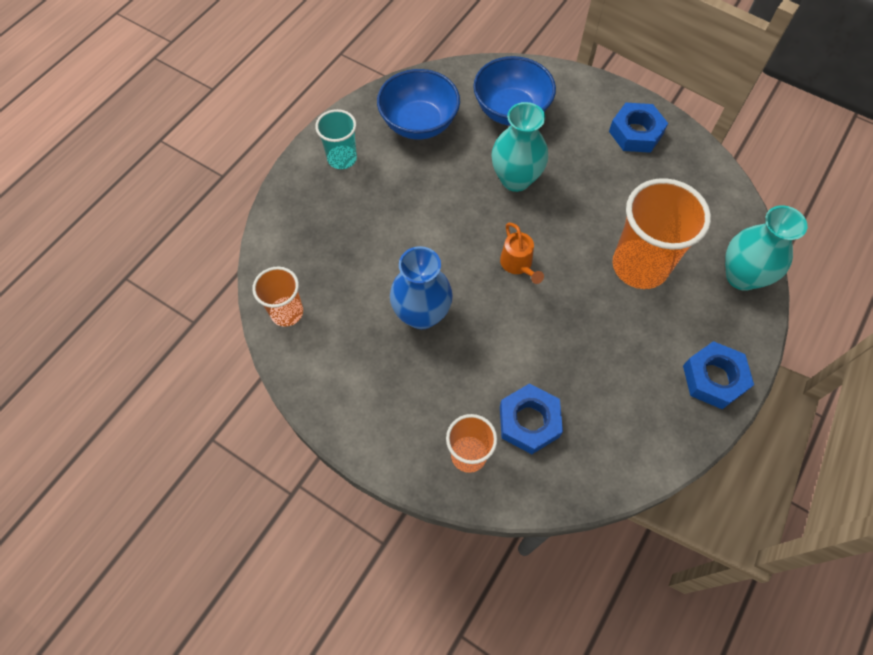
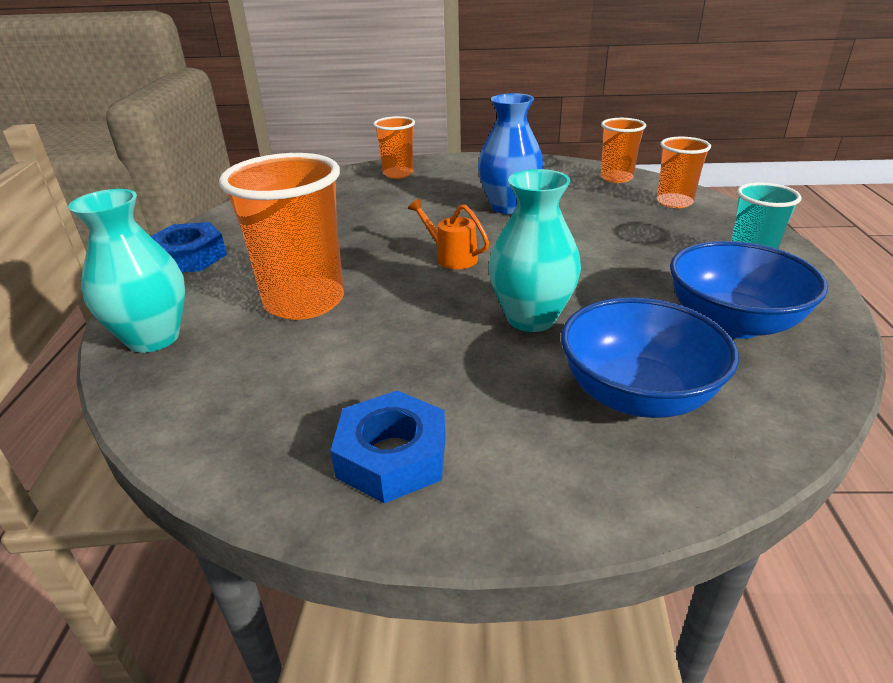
camera: 150 degrees right, 30 degrees down
(295, 245) = (674, 202): none -> orange cup
(529, 421) = (362, 194): blue nut -> none

